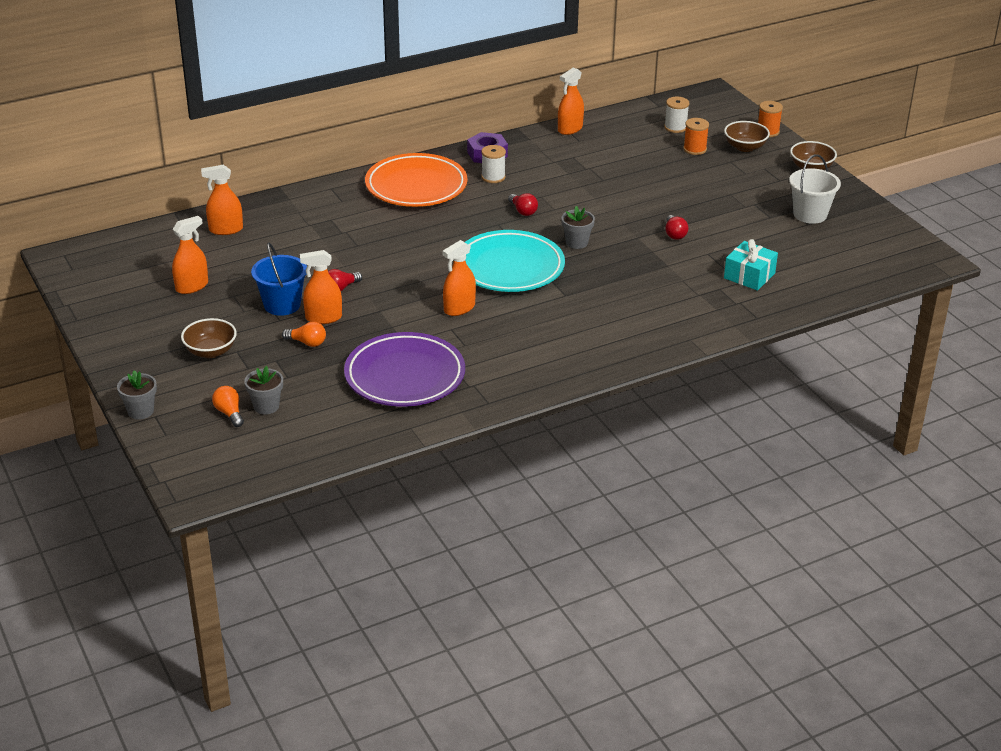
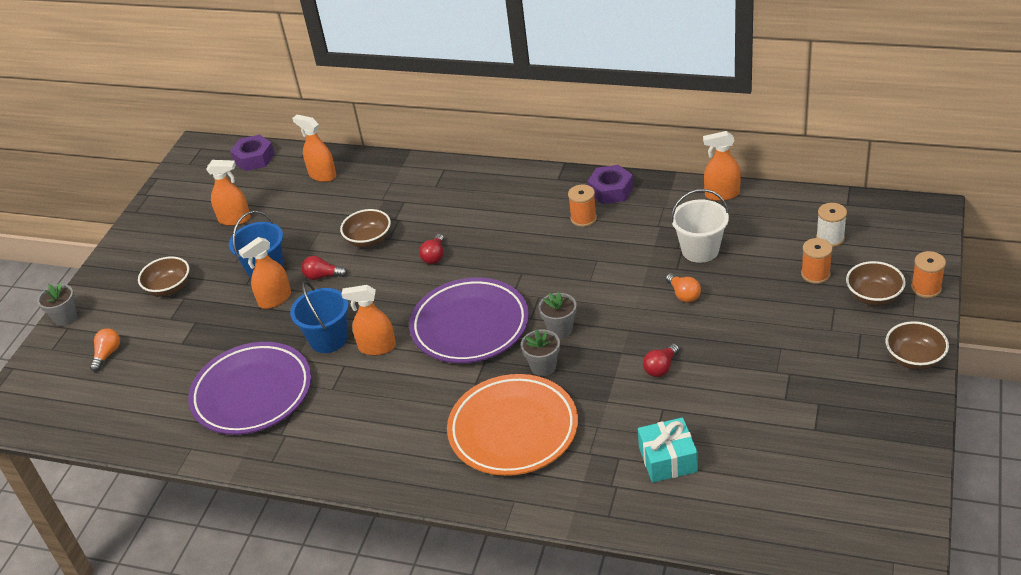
camera: 50 degrees right, 5 degrees up
(136, 242) = (254, 158): none -> purple nut
(266, 406) = (135, 363): grey flower pot -> grey flower pot (543, 366)
(307, 343) = (234, 317): orange light bulb -> orange light bulb (683, 295)
(323, 318) = (275, 299): orange spray bottle -> orange spray bottle turned 75 degrees counterclockwise
(342, 252) = (369, 240): none -> brown bowl
(412, 320) = (328, 339): none -> blue bucket
(416, 186) = (509, 198): orange plate -> orange plate (513, 430)
(493, 177) = (583, 218): white spool -> orange spool
(509, 267) = (470, 326): turquoise plate -> purple plate
(523, 211) = (560, 269): red light bulb -> red light bulb (434, 256)
(810, 214) = (833, 418): white bucket -> white bucket (700, 250)

